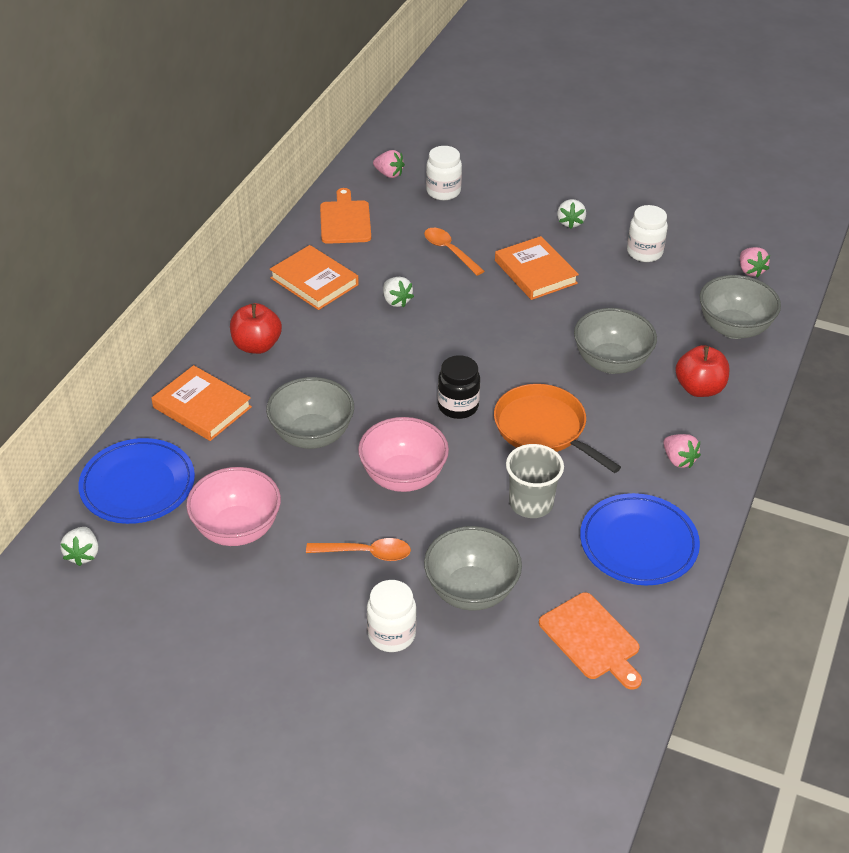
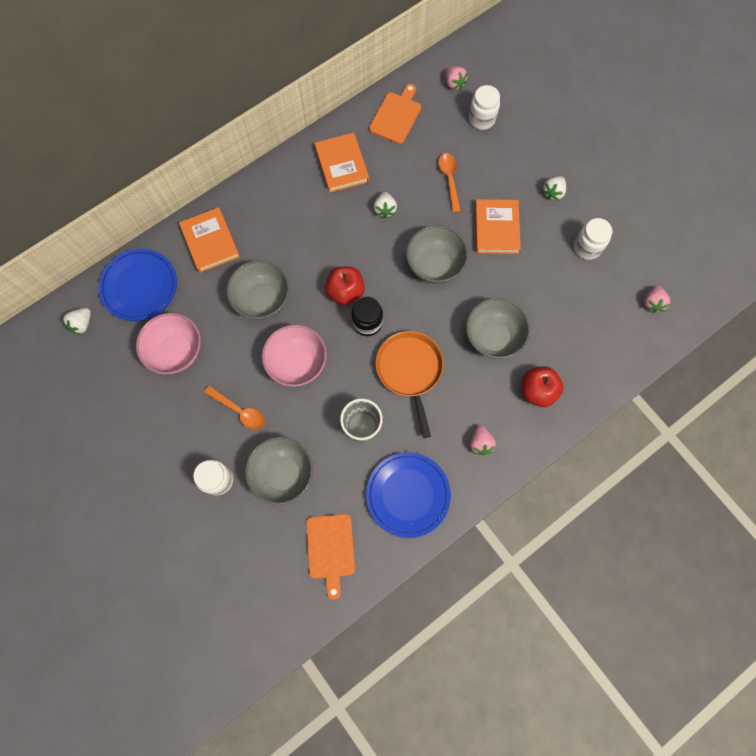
camera: 30 degrees right, 30 degrees up
(256, 345) = (272, 205): red apple -> red apple (345, 292)
(734, 328) = (600, 350): grey bowl -> grey bowl (434, 265)

